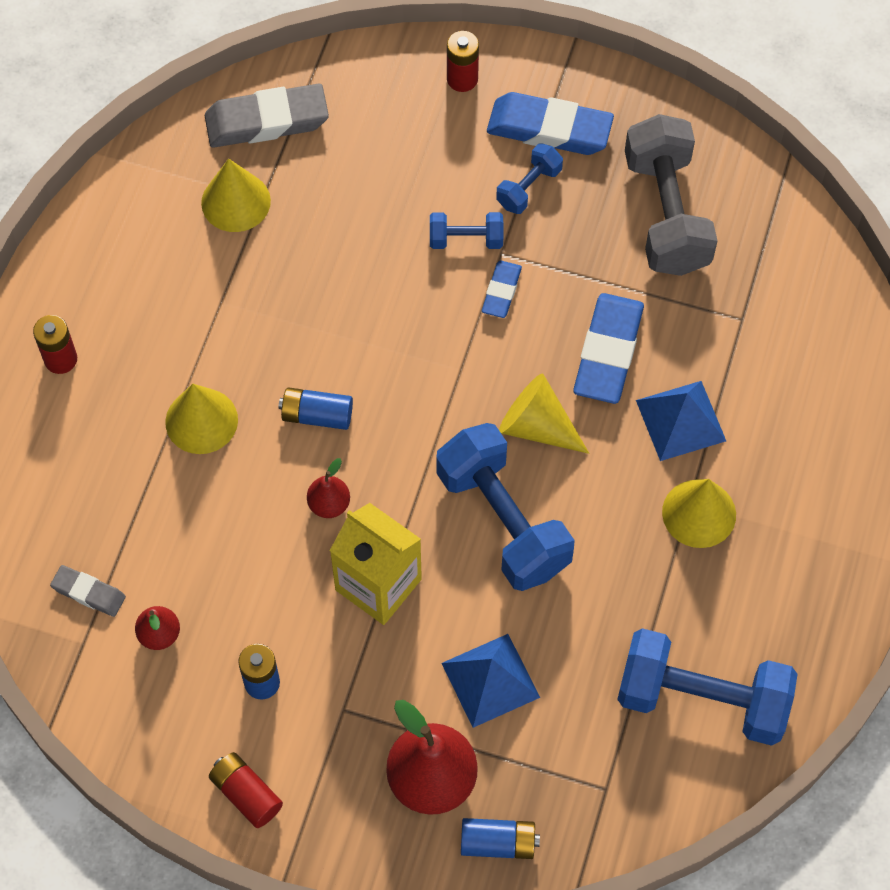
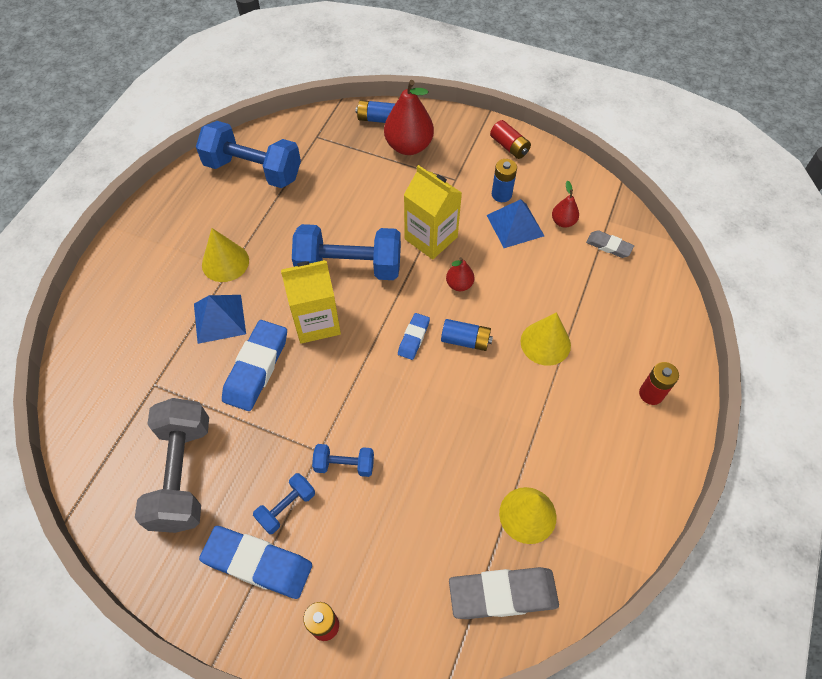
camera: 175 degrees left, 5 degrees down
(490, 680) = (370, 187): blue pyramid -> blue pyramid (515, 225)
(501, 291) = (324, 419): blue eraser -> blue eraser (413, 338)
(503, 521) = (349, 267): blue dumbbell -> blue dumbbell turned 60 degrees counterclockwise
(537, 426) = (316, 322): yellow cone -> yellow carton

